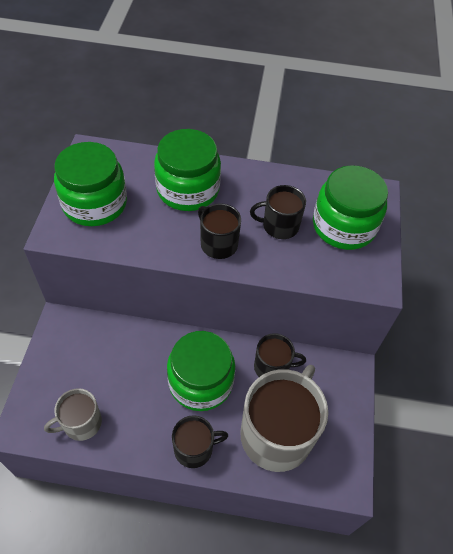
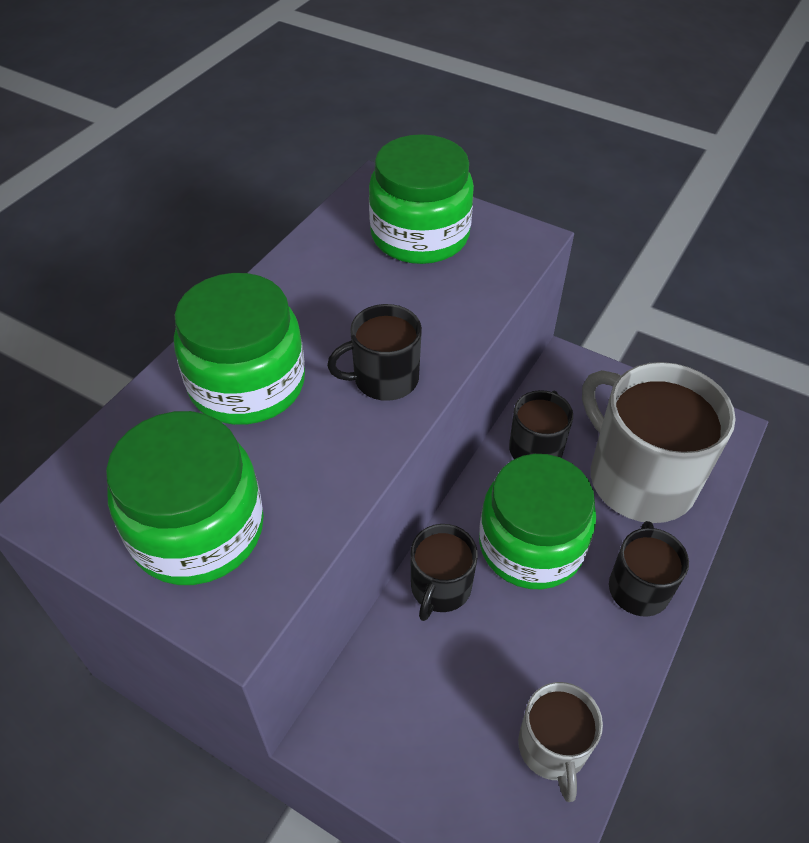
camera: 65 degrees left, 5 degrees down
(279, 226) = (385, 299): black mug -> black mug (440, 588)

